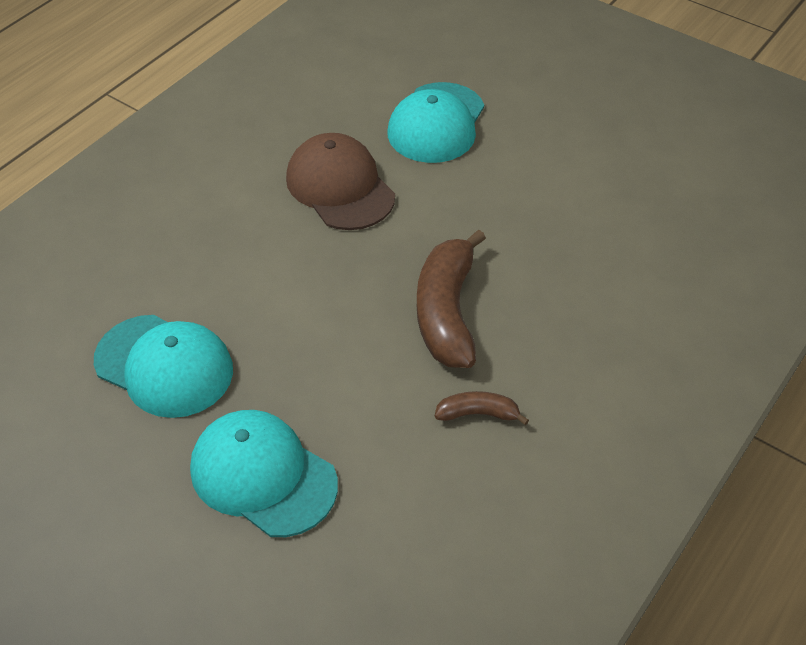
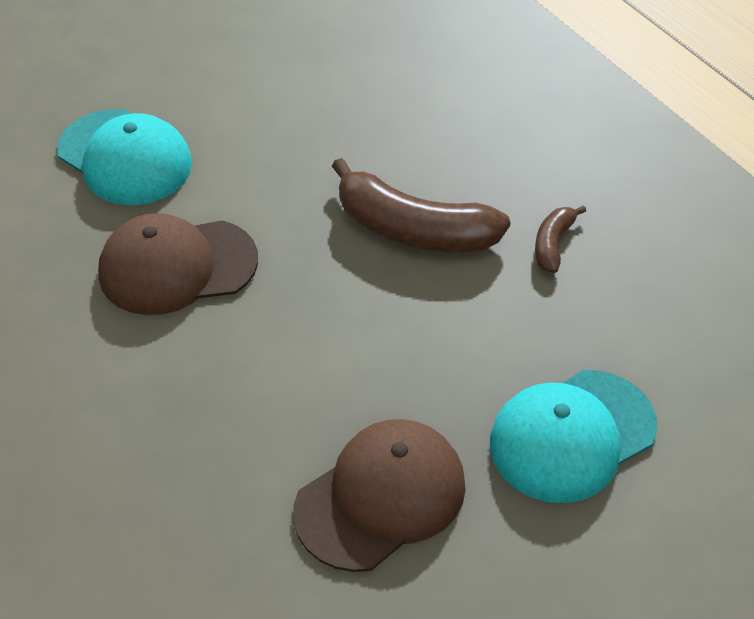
camera: 70 degrees left, 0 degrees up
(164, 366) = (381, 497): turquoise cap -> brown cap

